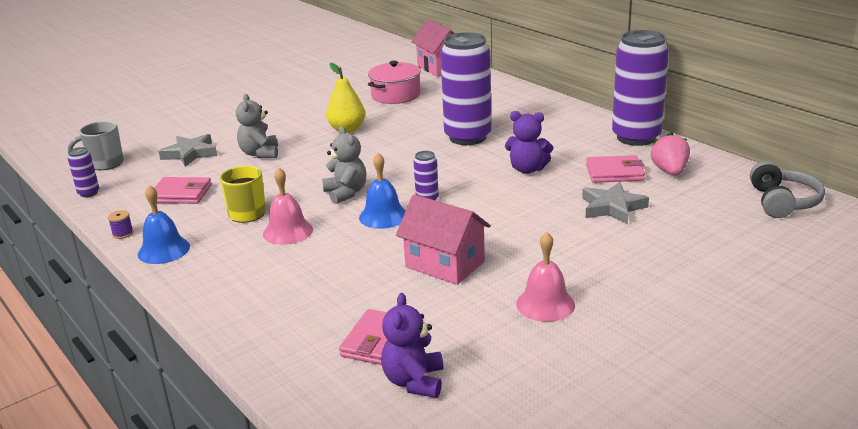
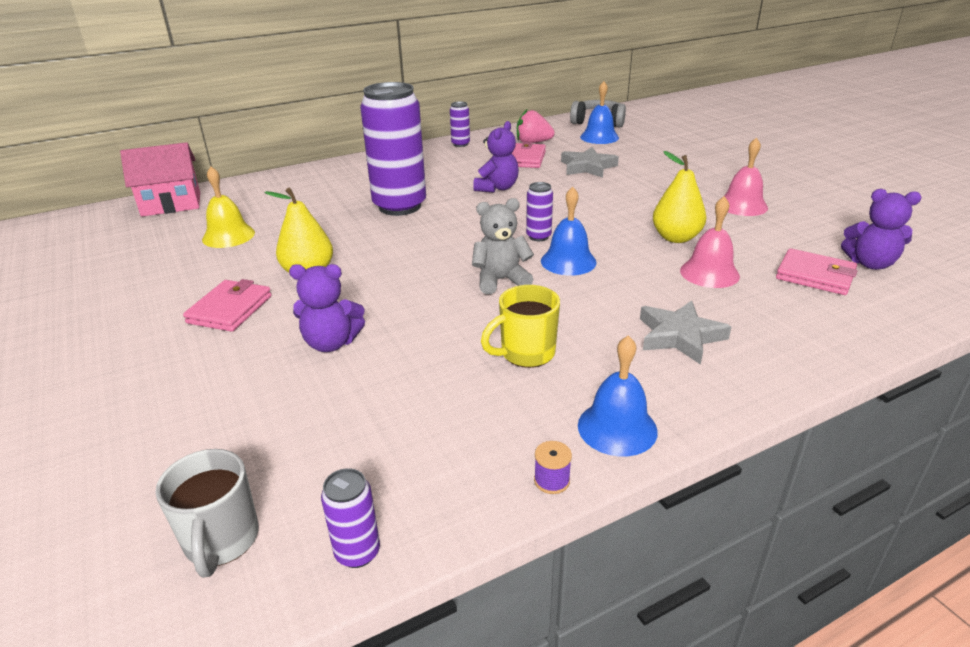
camera: 80 degrees left, 5 degrees up
(181, 194) = (430, 420): pink wallet -> pink wallet (230, 309)
(190, 154) = (270, 417): grey star -> grey star (679, 336)
(260, 154) = (331, 343): grey teddy bear -> purple teddy bear
(288, 231) = (587, 321): pink bell -> pink bell (709, 273)
(396, 95) = (228, 236): pink pot -> yellow bell
(445, 264) = (676, 238): pink house -> yellow pear
(636, 137) = (460, 144): purple can -> purple can, size x0.42
(721, 207) = (599, 137): none -> blue bell

